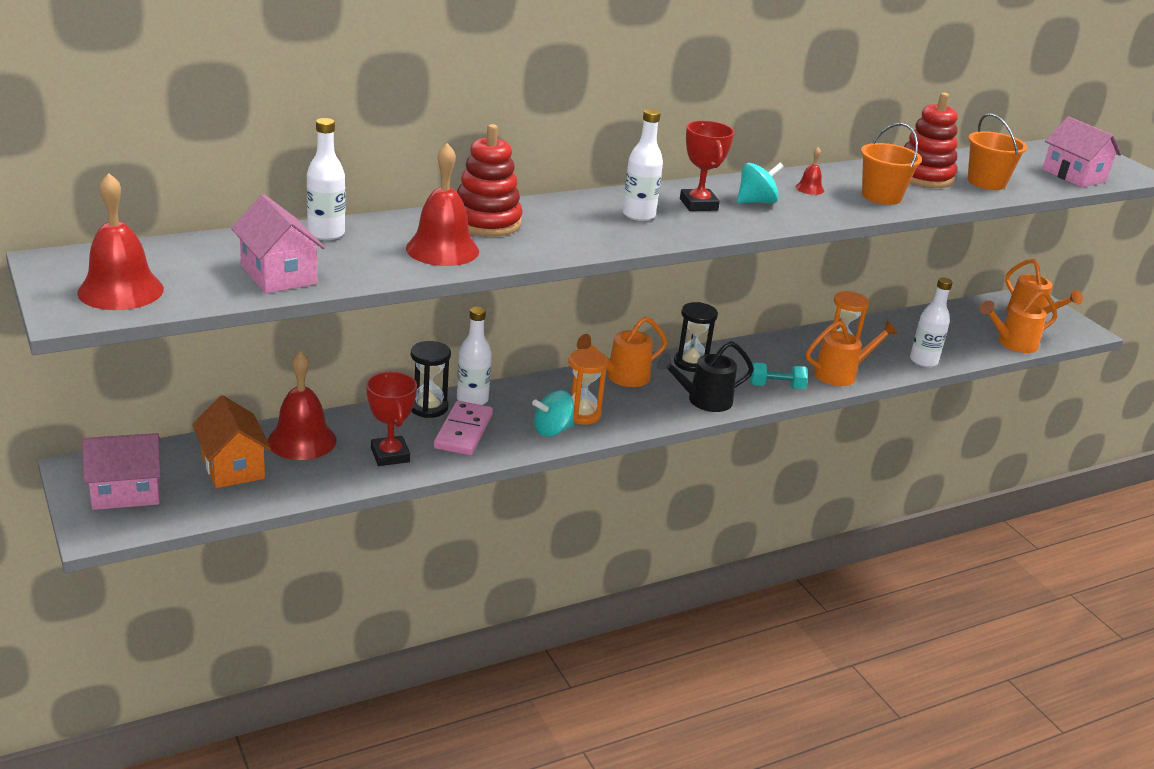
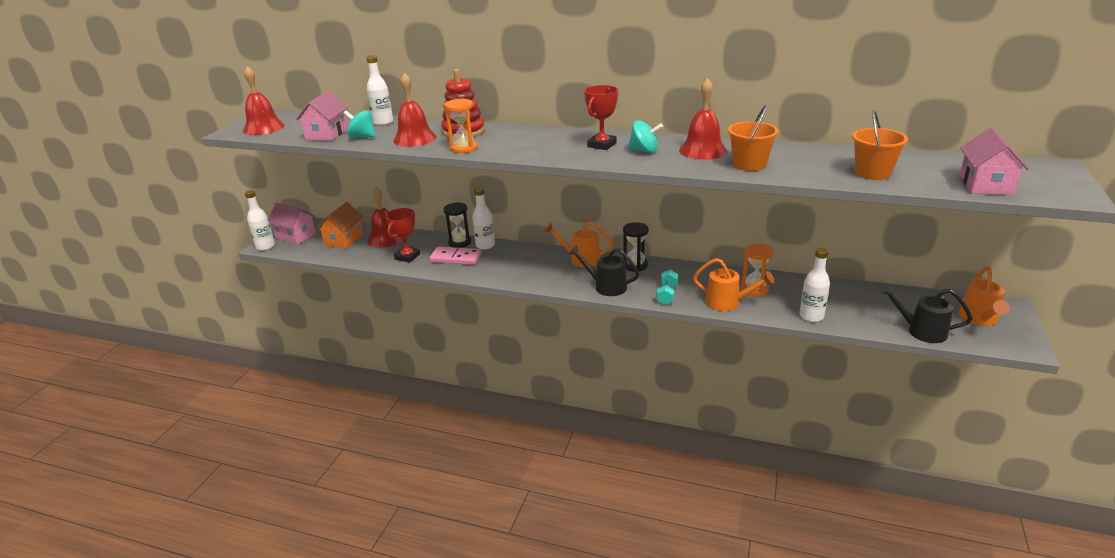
camera: 50 degrees right, 0 degrees up
(463, 431) = (455, 258): pink domino -> pink domino turned 45 degrees clockwise
(552, 430) = (497, 272): turquoise spinning top -> turquoise spinning top (362, 137)
(582, 414) = (525, 270): orange hourglass -> orange hourglass (463, 148)
(638, 215) = (552, 143): white bottle -> white bottle (265, 246)
(776, 386) = (667, 295): turquoise dumbbell -> turquoise dumbbell turned 60 degrees clockwise
(809, 188) = (703, 150): red bell -> red bell, size x2.13
(924, 177) = (820, 160): red stacking toy -> none
(1012, 343) = (920, 331): orange watering can -> black watering can

